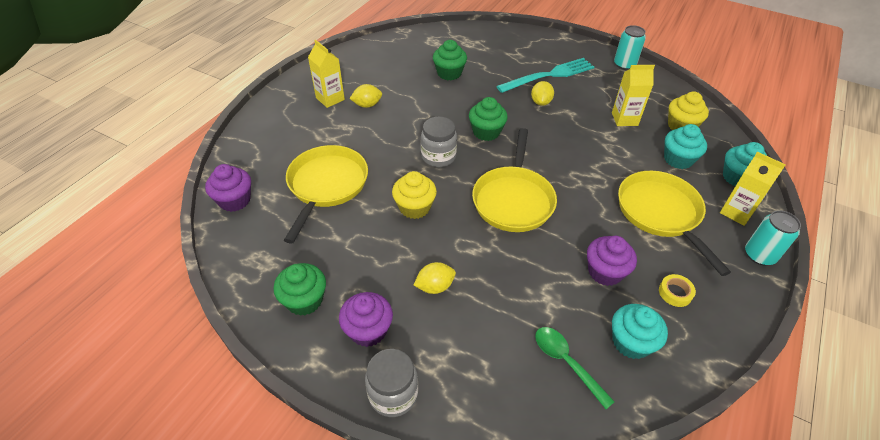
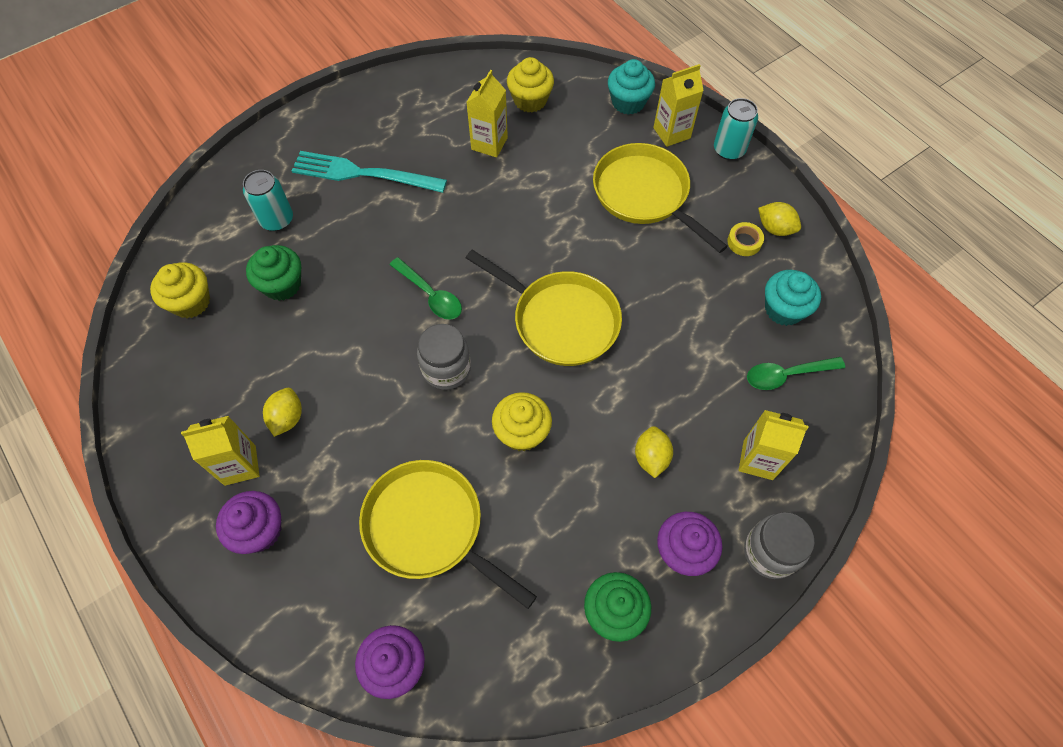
camera: 65 degrees left, 15 degrees up
(416, 48) = (191, 302): none -> yellow cupcake
(472, 362) = (758, 460): none -> yellow carton
(486, 132) = (431, 295): green cupcake -> green spoon
(541, 102) = (409, 209): yellow lemon -> yellow lemon (775, 228)
(549, 75) = (363, 173): turquoise fork -> turquoise fork turned 75 degrees counterclockwise
(605, 272) = (697, 286): purple cupcake -> purple cupcake (259, 530)
(624, 64) = (393, 87): turquoise can -> turquoise can (277, 219)
(661, 213) = (644, 195): yellow pan -> yellow pan turned 45 degrees clockwise
(678, 159) = (578, 134): turquoise cupcake -> none

